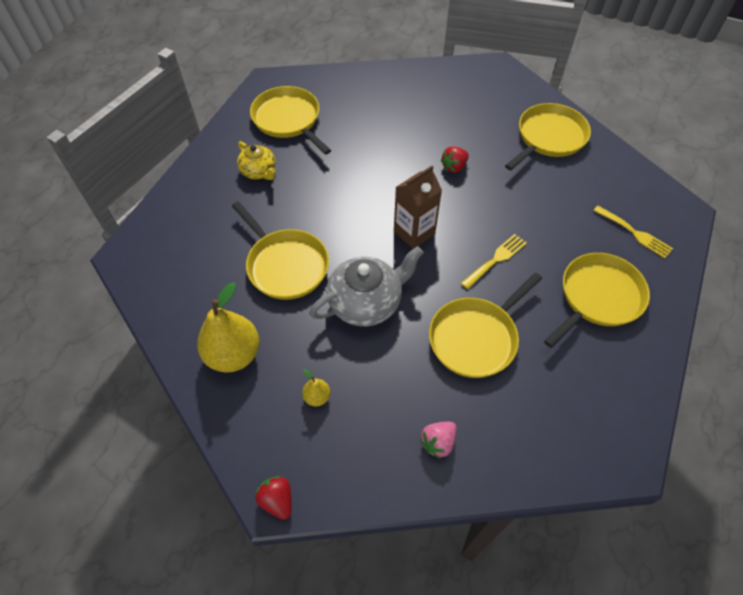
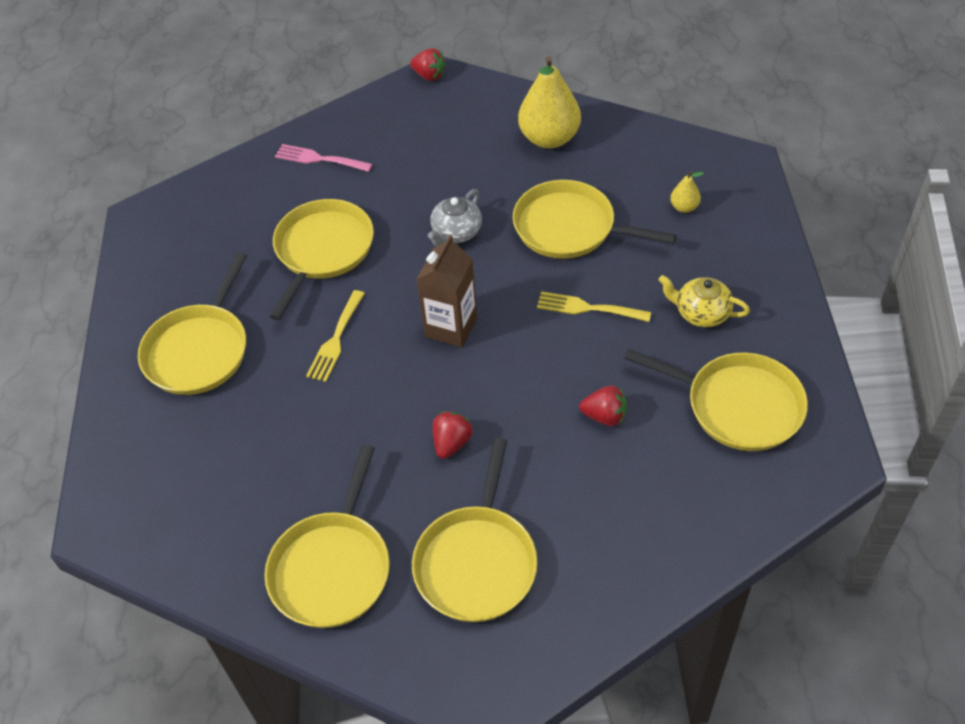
camera: 155 degrees right, 5 degrees down
(317, 397) = (447, 143): yellow pear -> yellow pear (684, 207)
(361, 144) = (604, 416): none -> red strawberry
(366, 302) = (456, 232): grey teapot -> grey teapot, size x0.59
(438, 442) = (319, 159): pink strawberry -> pink fork
(472, 111) = (477, 562): none -> yellow pan
(635, 233) = (166, 456): yellow fork -> yellow fork (588, 308)

